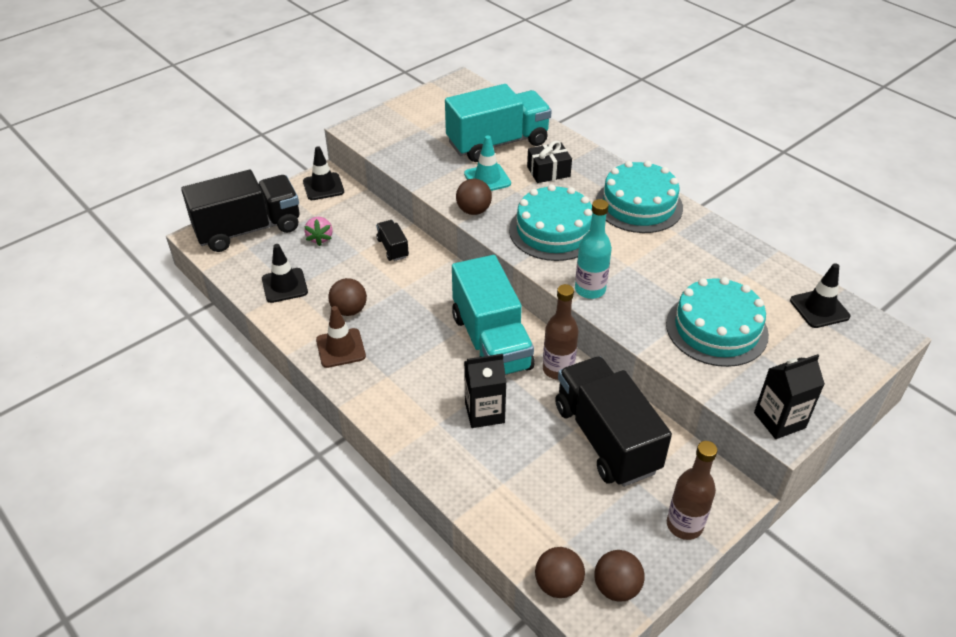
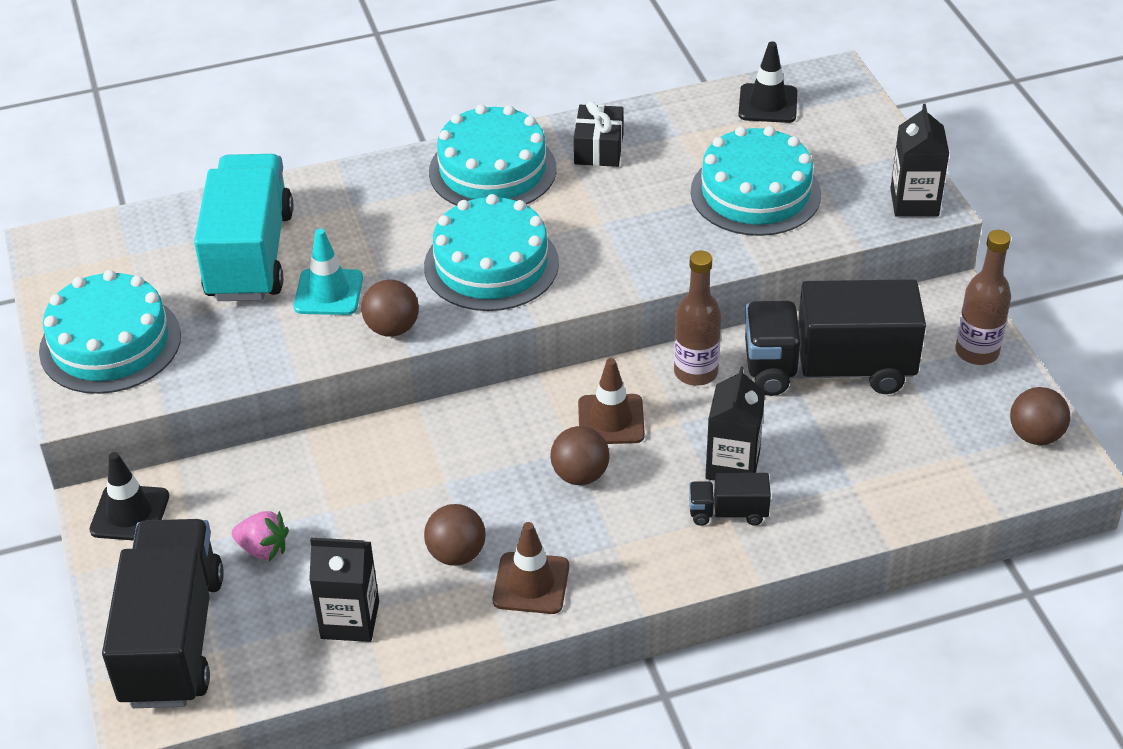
camera: 65 degrees left, 0 degrees up
(284, 285) = (350, 620): black traffic cone -> black carton
(393, 248) = (349, 468): black truck -> black truck (728, 512)
(403, 123) = (110, 343): none -> turquoise cake
(491, 342) = (611, 420): turquoise truck -> brown traffic cone
(548, 171) = (359, 227): black gift -> black gift (598, 149)
(558, 584) = (1014, 482): brown ball -> brown ball (580, 475)
(590, 289) = (627, 271): turquoise bottle -> none

